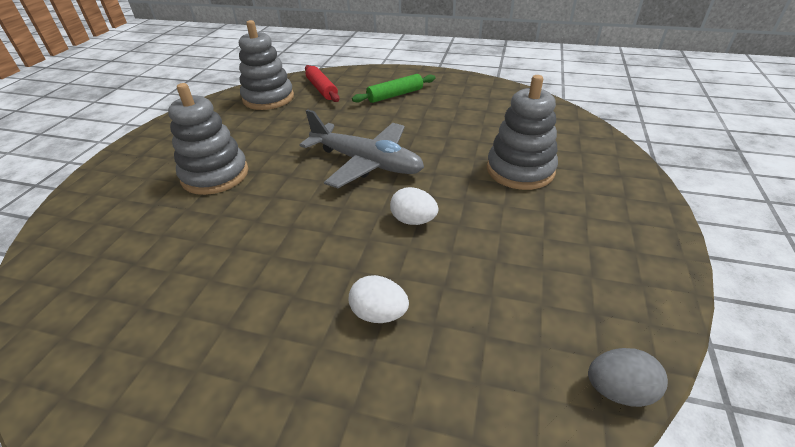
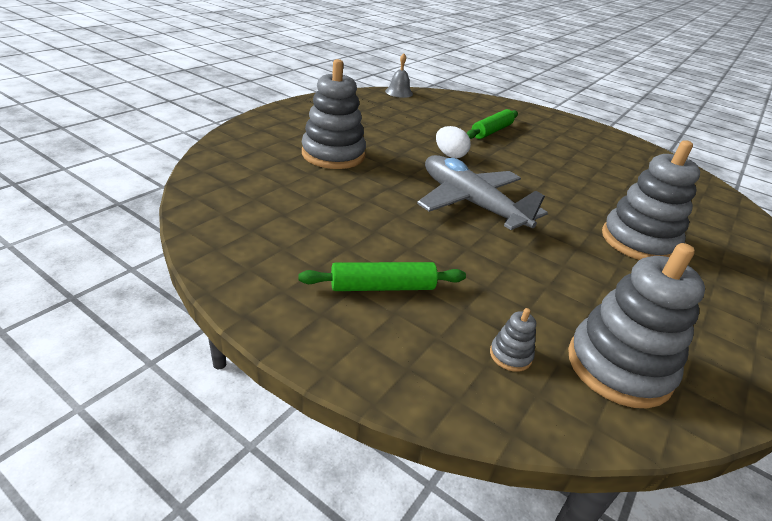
camera: 165 degrees left, 5 degrees down
(322, 89) = (510, 355): red rolling pin -> grey stacking toy
(379, 314) = (491, 131): white egg -> green rolling pin
(618, 390) = (399, 92): grey egg -> grey bell

